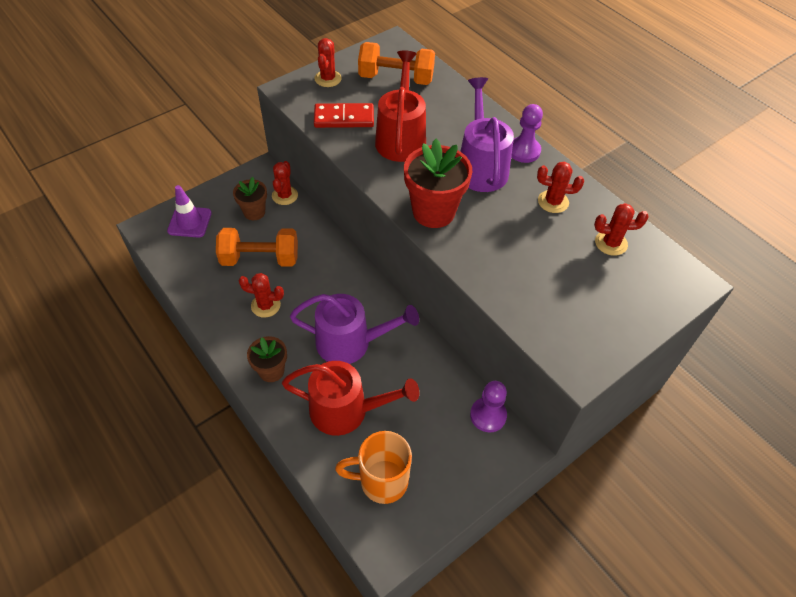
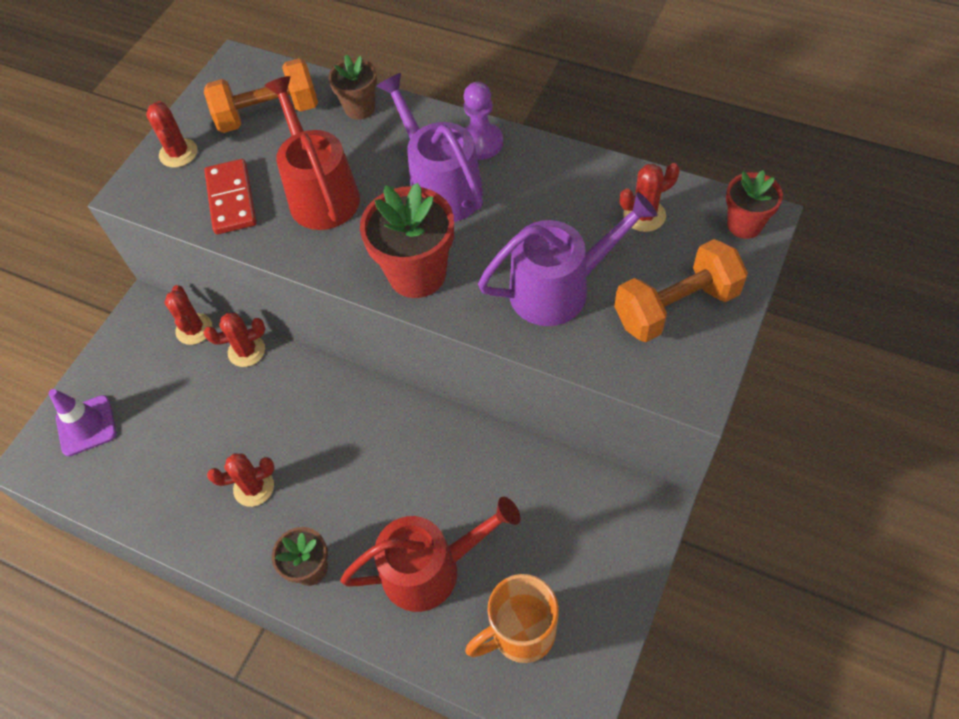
camera: 20 degrees left, 5 degrees up
(254, 212) = (166, 370): brown flower pot -> brown flower pot (360, 108)
(260, 258) = (210, 429): orange dumbbell -> orange dumbbell (676, 307)
(344, 118) = (231, 199): red domino -> red domino turned 75 degrees counterclockwise
(350, 342) = (387, 481): purple watering can -> purple watering can (559, 289)
(488, 415) = (598, 486): purple pawn -> none
(553, 202) = (551, 193): red cactus -> red cactus (246, 351)
(681, 280) = (744, 225): none -> red flower pot

